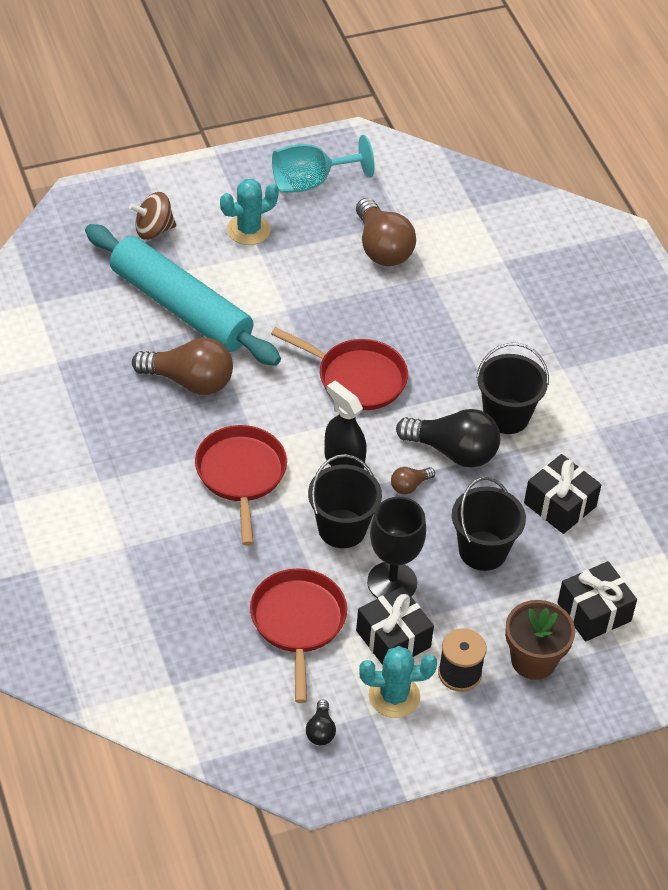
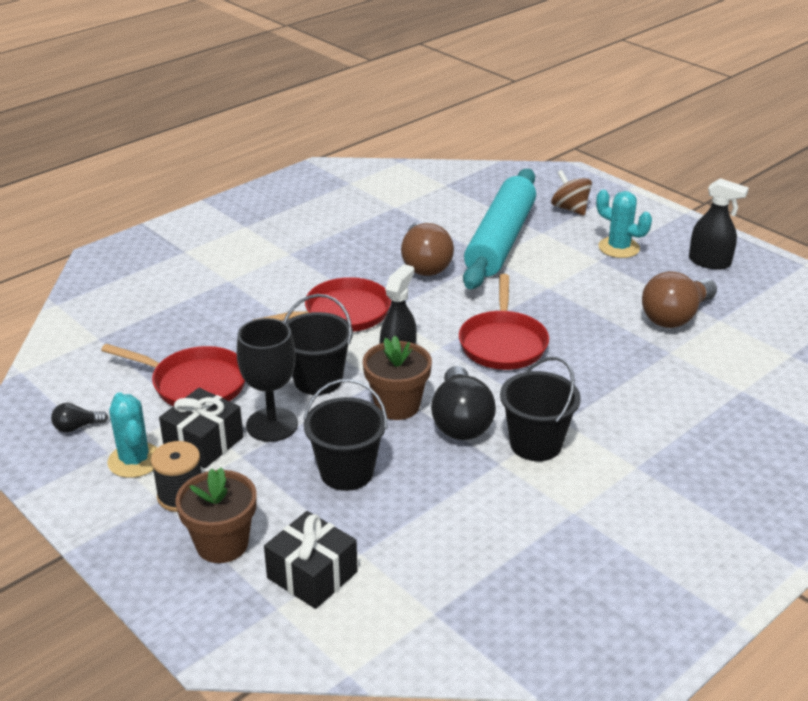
camera: 70 degrees right, 15 degrees down
(298, 623) = (195, 384): red pan -> red pan turned 45 degrees clockwise
(311, 182) = (709, 262): turquoise goblet -> black spray bottle
(409, 486) = (397, 405): brown light bulb -> brown flower pot
(560, 505) = (445, 511): black gift -> none

